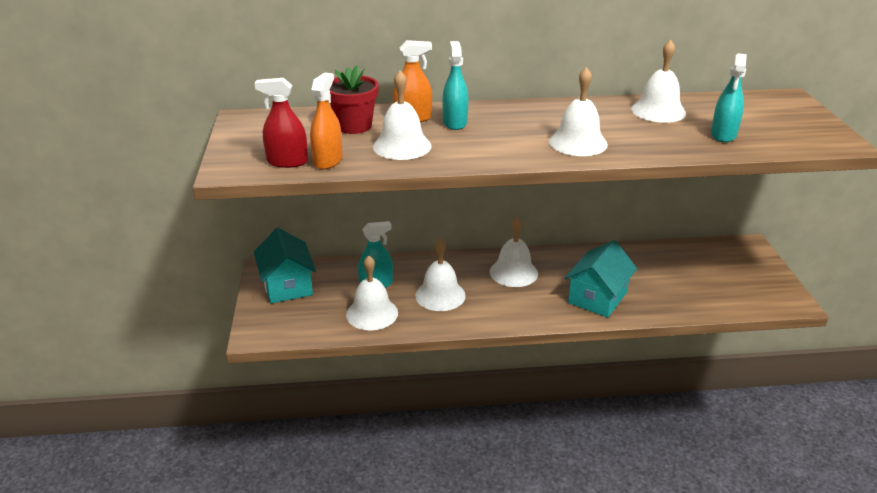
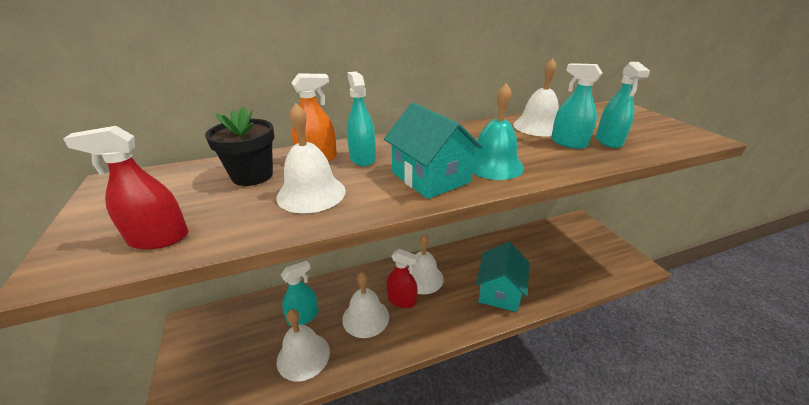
camera: 15 degrees left, 0 degrees up
(287, 285) = (212, 337): turquoise house -> turquoise house (430, 177)
(328, 161) = (217, 228): orange spray bottle -> none
(354, 126) = (252, 176): red flower pot -> black flower pot
(483, 287) = (401, 300): none -> red spray bottle
(578, 142) = (493, 165): white bell -> turquoise bell
(676, 131) = (568, 143): none -> turquoise spray bottle

